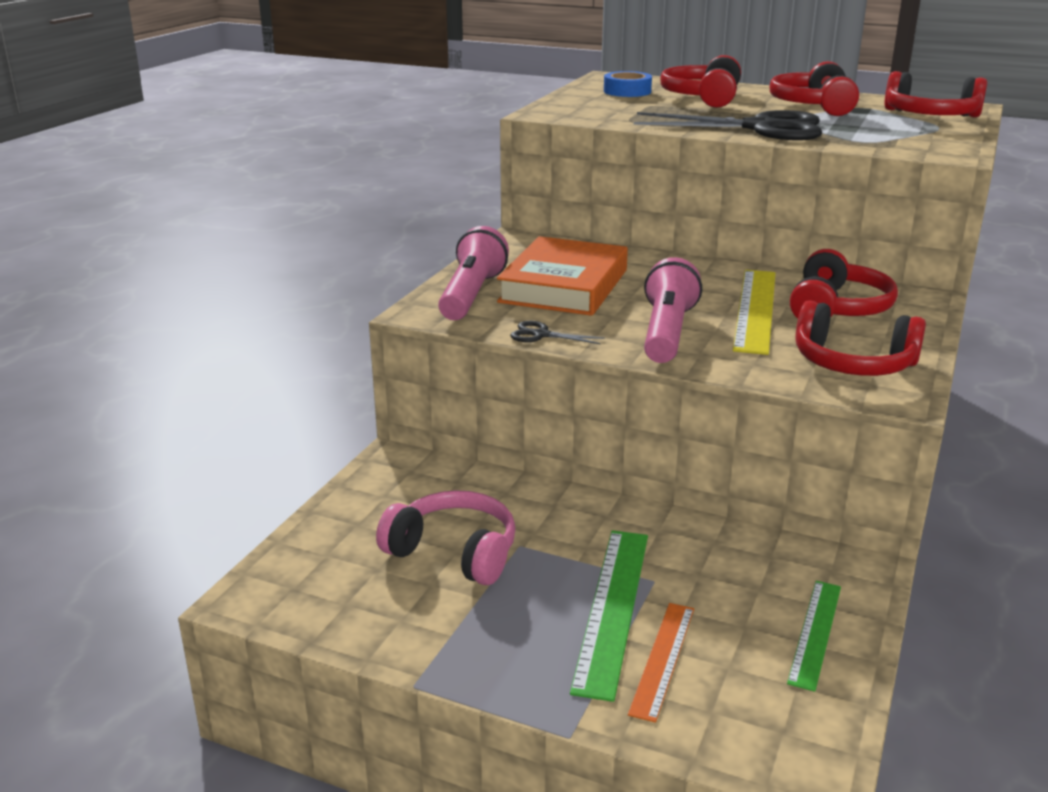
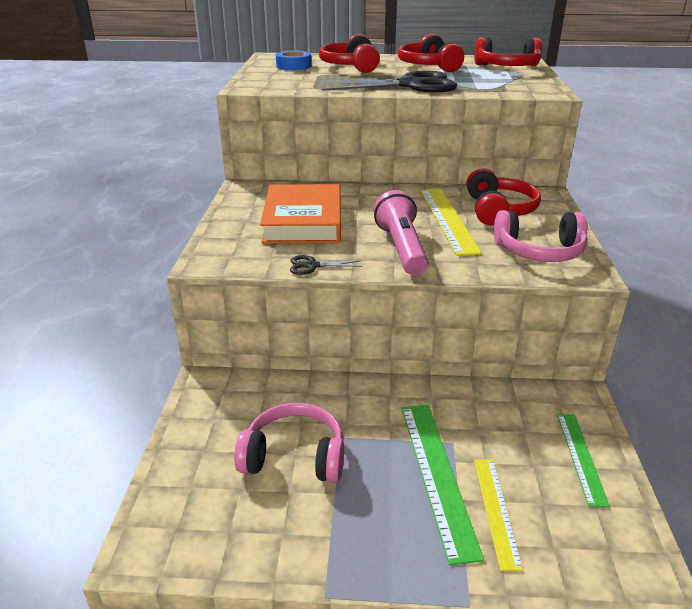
camera: 20 degrees left, 5 degrees up
(472, 295) = (238, 239): pink flashlight -> none
(663, 659) = (496, 510): orange ruler -> yellow ruler
(853, 363) = (539, 251): red headphones -> pink headphones

